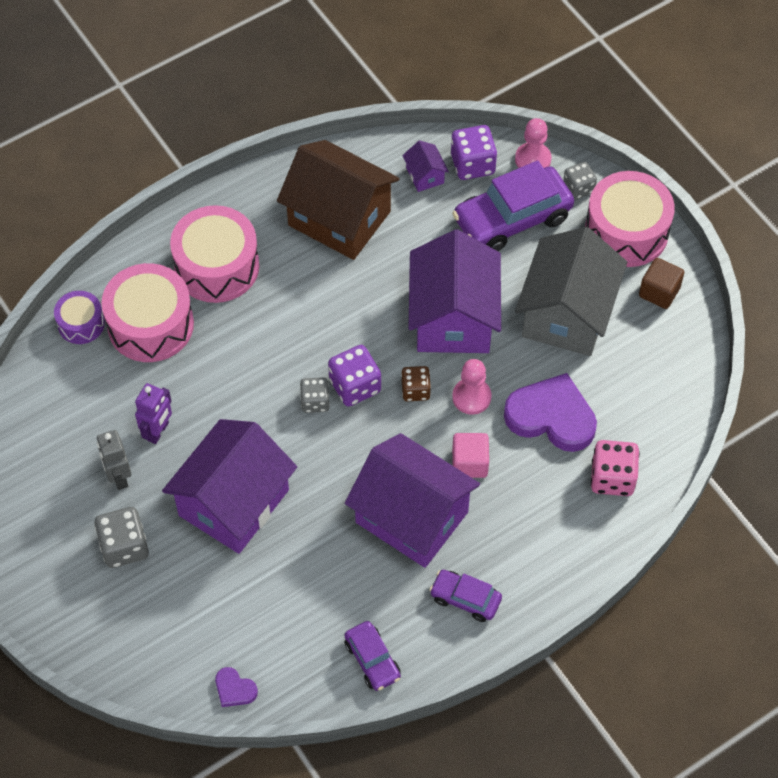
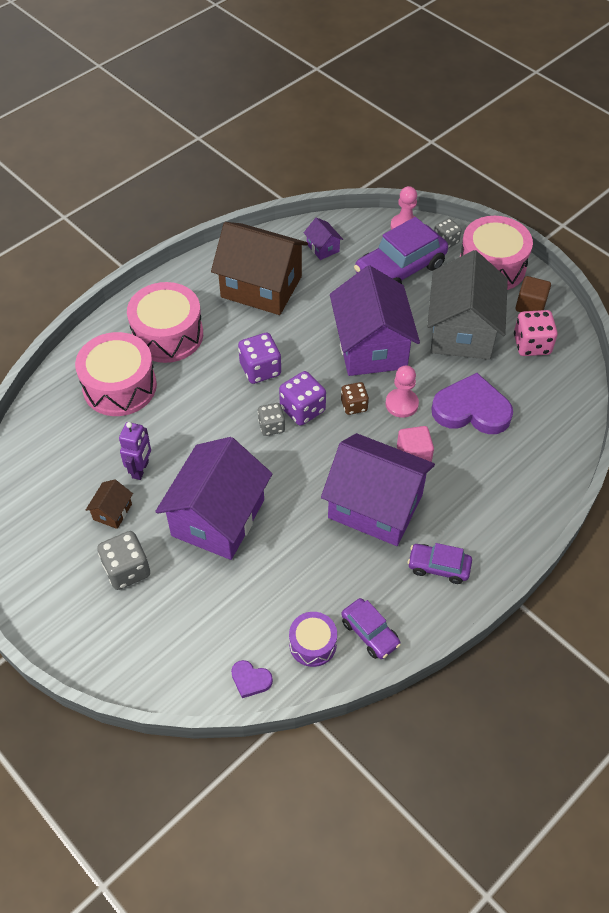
camera: 10 degrees left, 5 degrees down
(81, 324) = (59, 394): purple drum -> purple drum (313, 644)
(119, 477) = (112, 512): grey robot -> brown house
(472, 164) = (358, 235): purple dice -> purple dice (260, 369)
(612, 478) = (535, 449): pink dice -> pink dice (531, 345)

